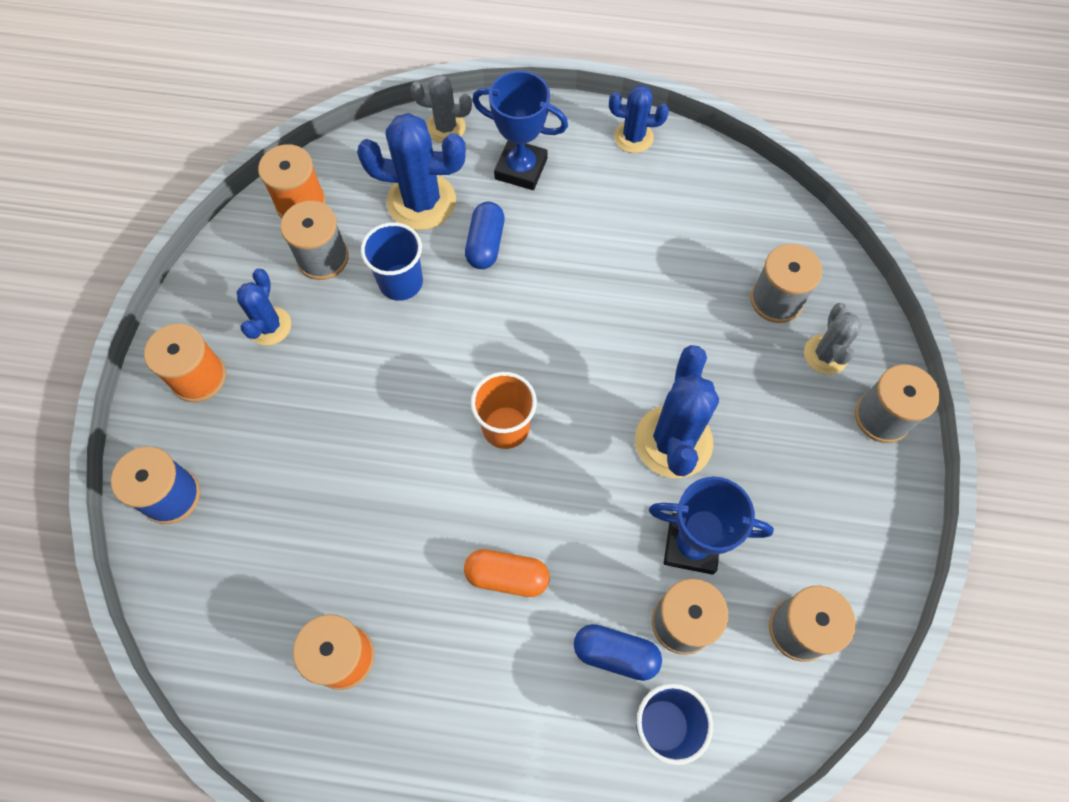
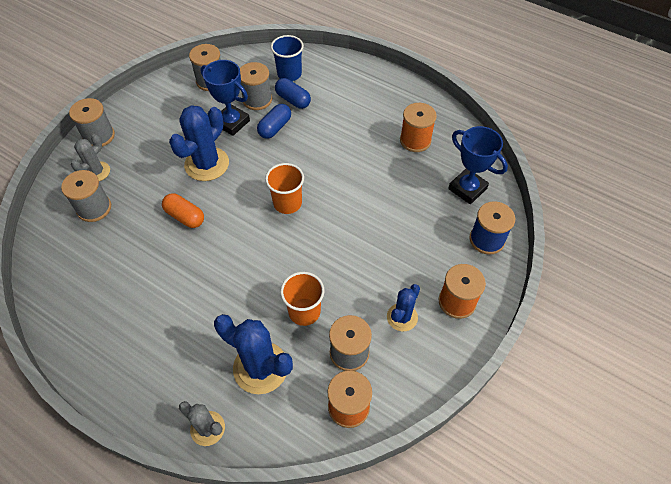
camera: 155 degrees left, 10 degrees down
(401, 282) = (304, 311): blue cup -> orange cup
(485, 244) = (235, 315): blue capsule -> blue capsule (275, 127)
(507, 576) = (324, 142): orange capsule -> orange capsule (185, 216)
(521, 169) = (176, 363): blue trophy -> blue trophy (467, 189)
(633, 137) = (81, 353): blue cactus -> none

